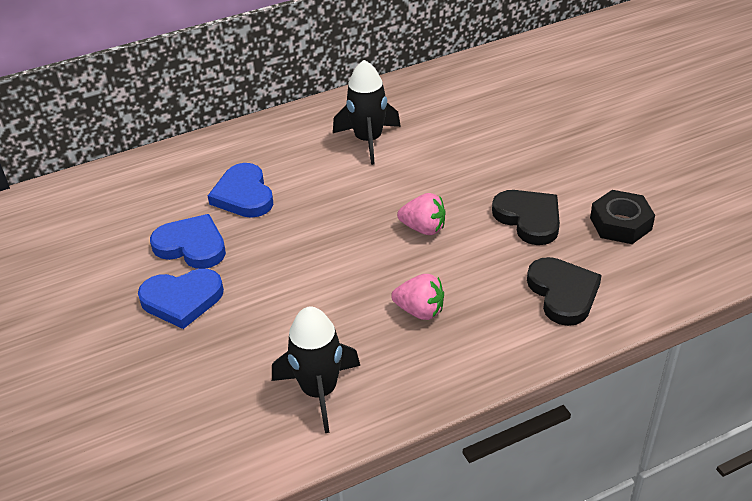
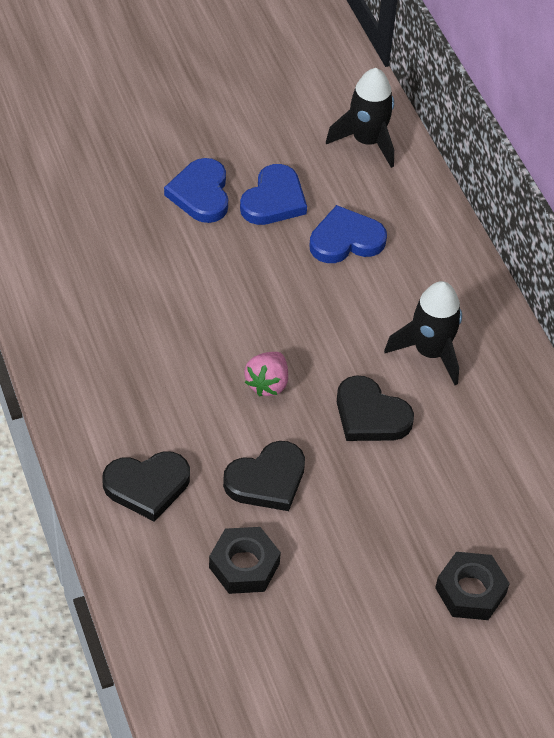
camera: 90 degrees right, 10 degrees up
(319, 391) = (69, 284): black rocket -> black rocket (367, 141)
(420, 311) = (149, 365): pink strawberry -> none
(442, 167) = (370, 415): none -> black heart
(590, 110) = (470, 591): none -> black nut

